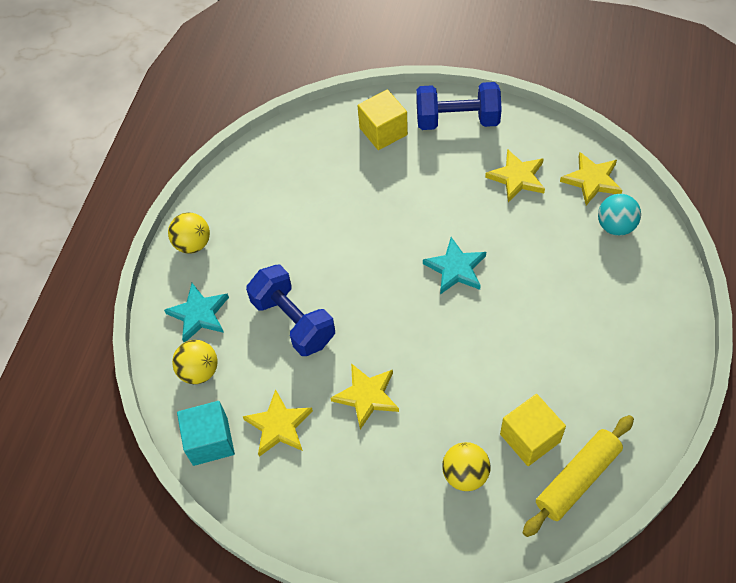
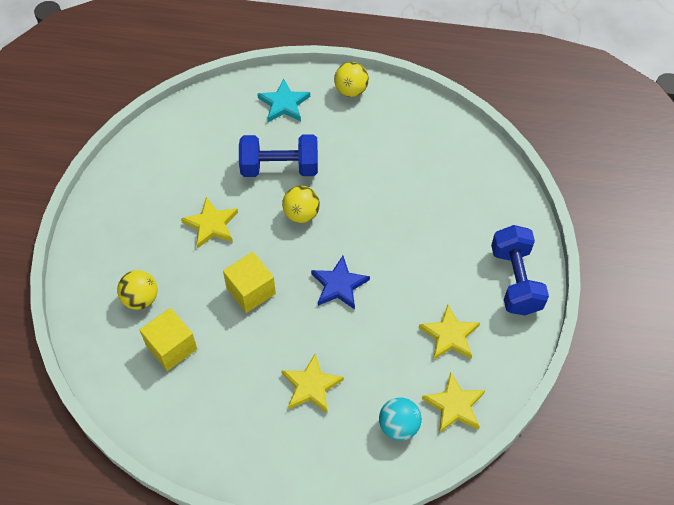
camera: 80 degrees right, 0 degrees up
(199, 371) = (233, 111): yellow ball -> yellow ball (301, 214)
(210, 441) = (174, 126): turquoise cube -> none
(279, 425) = (186, 168): yellow star -> yellow star (311, 386)
(293, 321) = (279, 167): blue dumbbell -> blue dumbbell turned 45 degrees clockwise
(383, 131) = (491, 218): yellow cube -> yellow cube (251, 291)
(455, 268) = (339, 285): turquoise star -> blue star
(577, 479) = (133, 384): yellow rolling pin -> none

